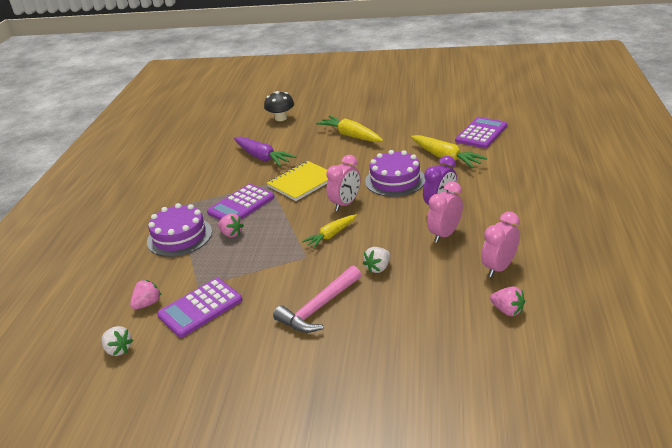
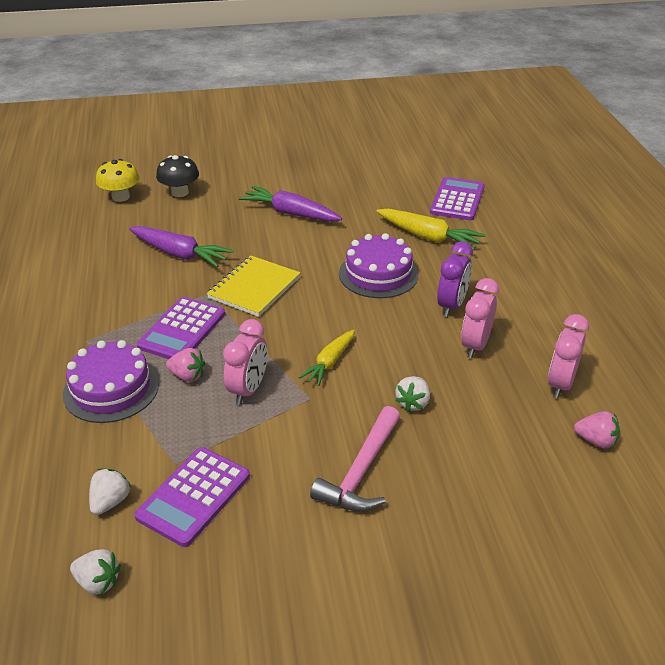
camera: 20 degrees left, 5 degrees up
(148, 304) = (110, 501): pink strawberry -> white strawberry
(241, 119) = (121, 197): none -> yellow mushroom
(345, 204) = (328, 314): pink clock -> pink clock (248, 389)
(351, 136) = (290, 213): yellow carrot -> purple carrot

